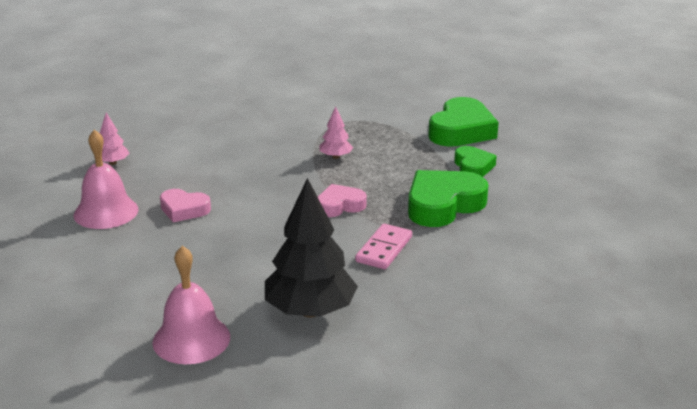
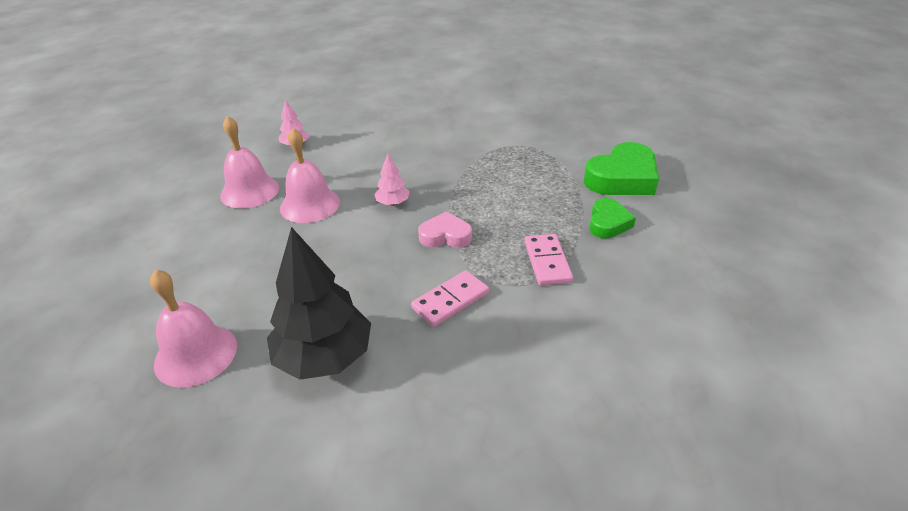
camera: 25 degrees right, 10 degrees up
(184, 210) = (310, 205): pink heart -> pink bell
(336, 156) = (480, 180): pink tree -> pink tree (393, 203)
(443, 205) = (547, 262): green heart -> pink domino

